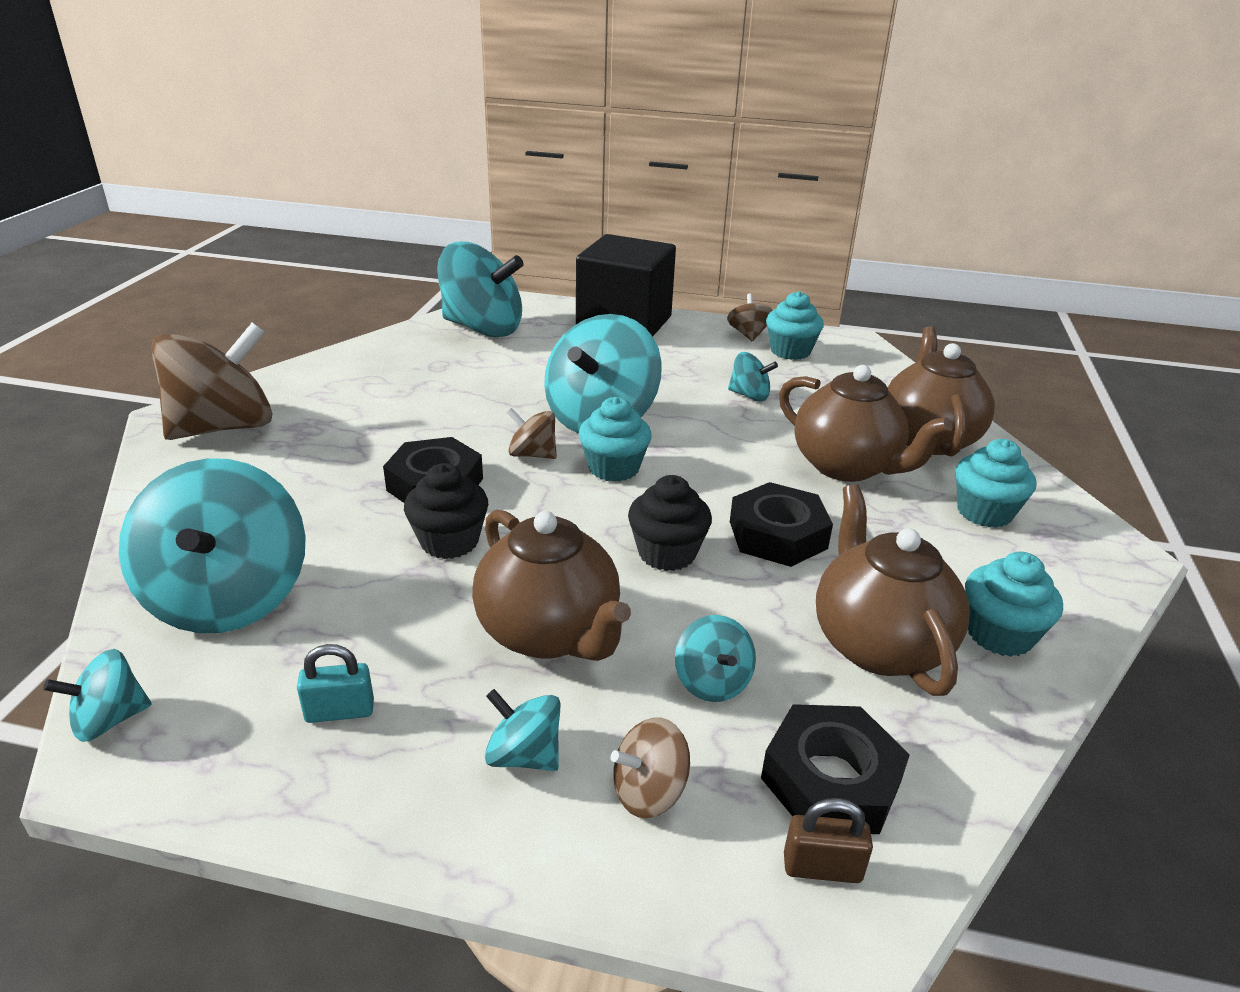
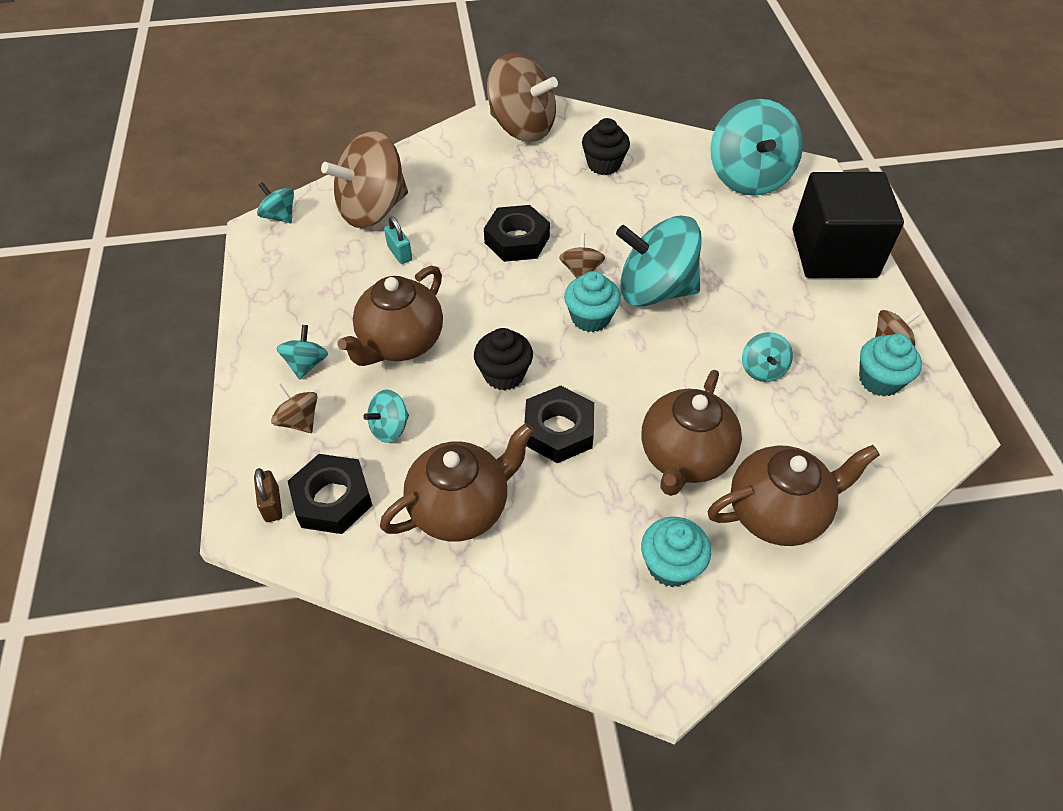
camera: 70 degrees right, 20 degrees up
(229, 598) = (372, 209): turquoise spinning top -> brown spinning top
(340, 711) = (311, 286): turquoise padlock -> turquoise padlock (399, 253)
(449, 541) = (462, 270): black cupcake -> black cupcake (604, 164)
(999, 634) = (504, 582): turquoise cupcake -> none

